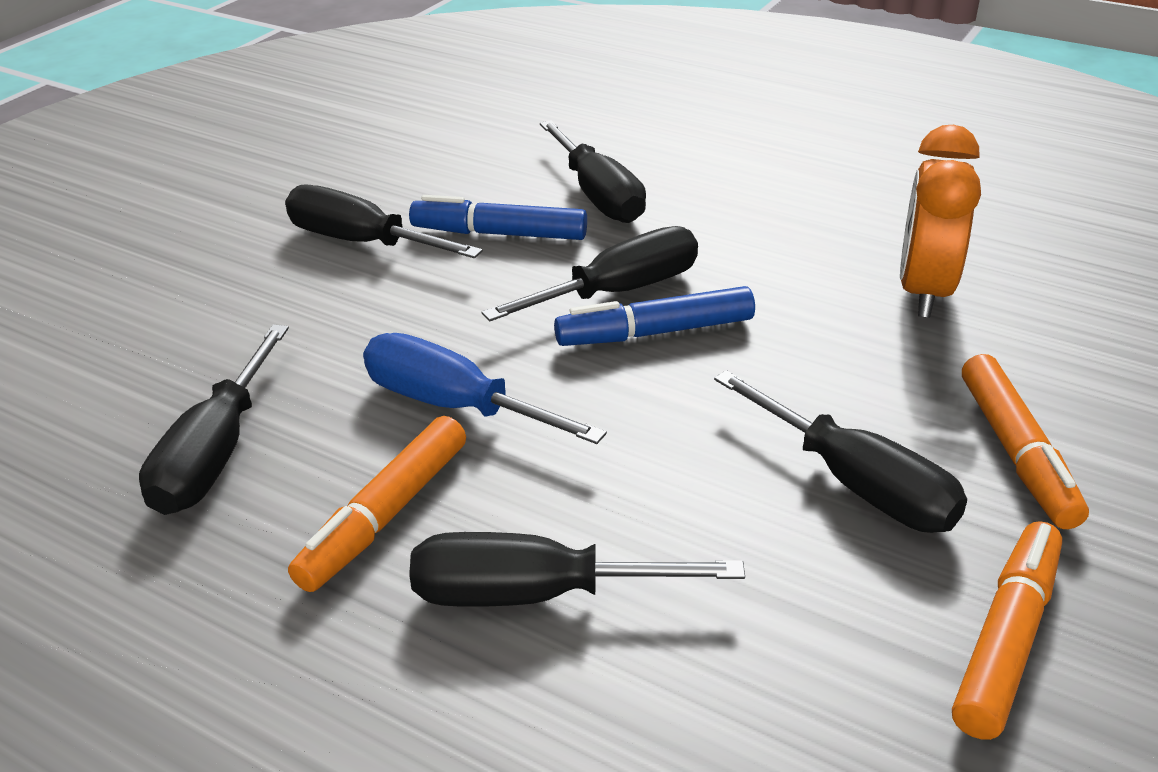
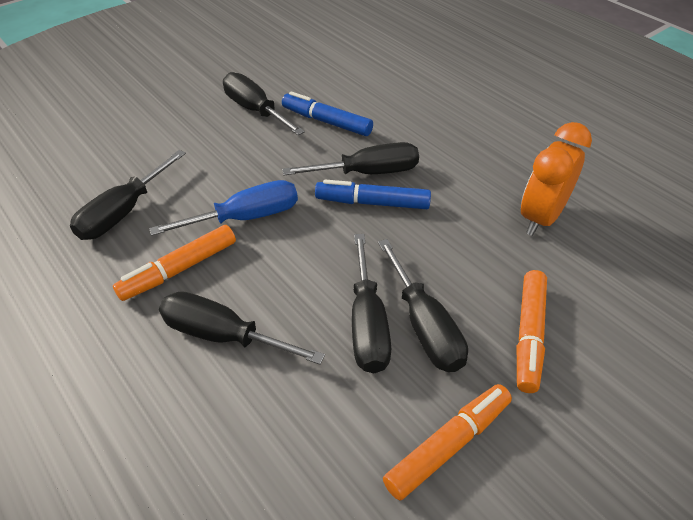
camera: 20 degrees right, 10 degrees up
(454, 405) = (246, 217): blue screwdriver -> blue screwdriver turned 105 degrees clockwise
(598, 196) = (392, 110): black screwdriver -> black screwdriver (367, 324)

